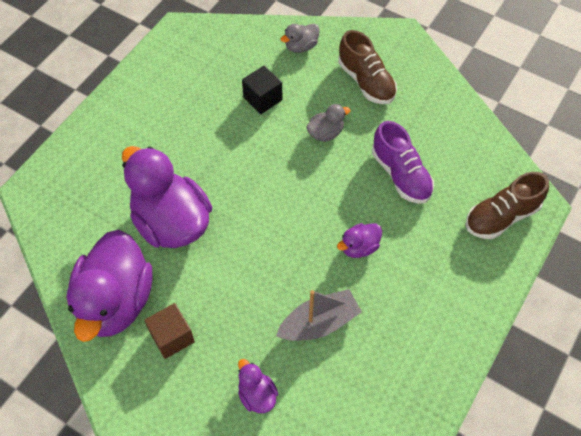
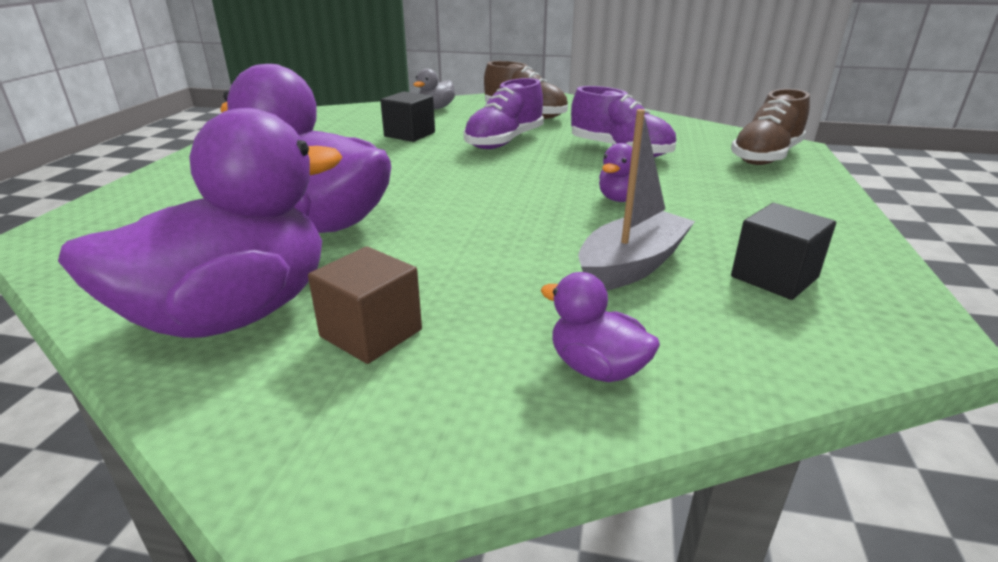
camera: 20 degrees left, 30 degrees down
(116, 301) = (233, 314): purple duck -> purple duck turned 120 degrees counterclockwise
(325, 133) = (504, 142): grey duck -> purple shoe
(386, 359) = (774, 277): none -> black cube

